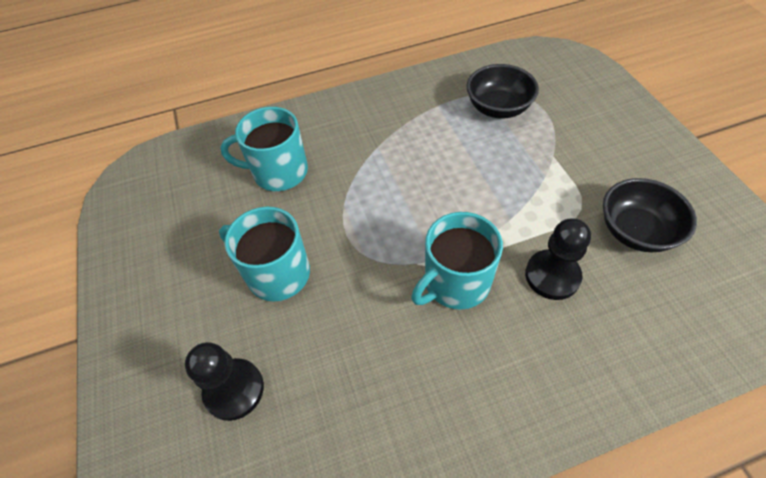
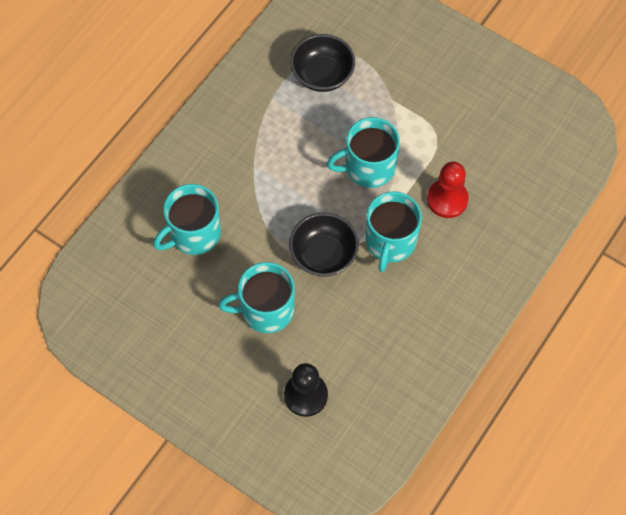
camera: 40 degrees left, 10 degrees up
(485, 201) = (368, 167): none -> turquoise mug
(552, 276) = (447, 199): black pawn -> red pawn
(635, 231) = (480, 134): black bowl -> black bowl (323, 255)

